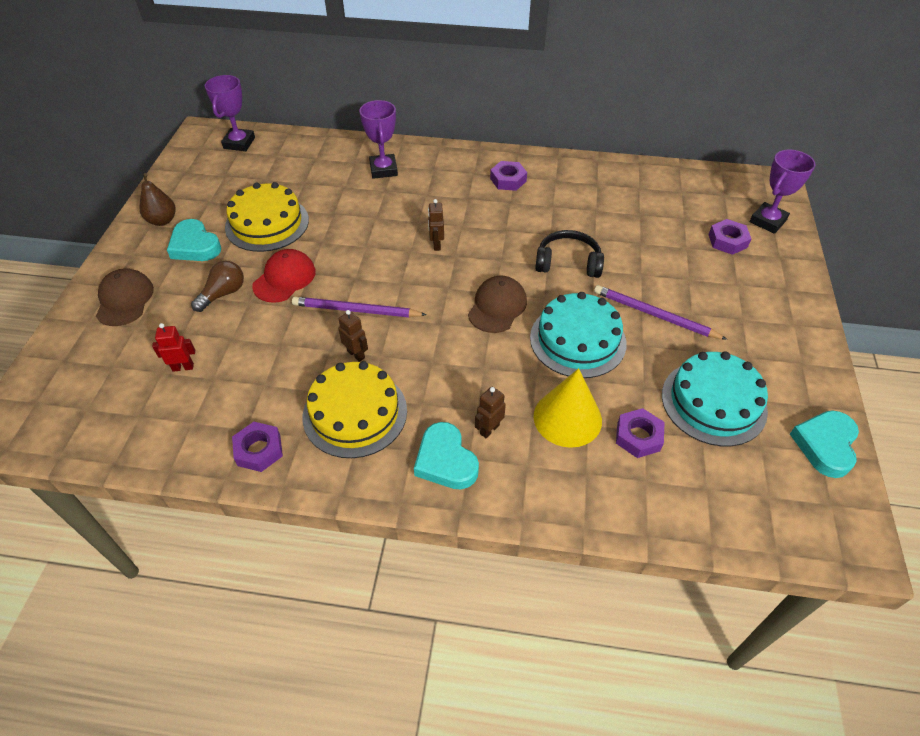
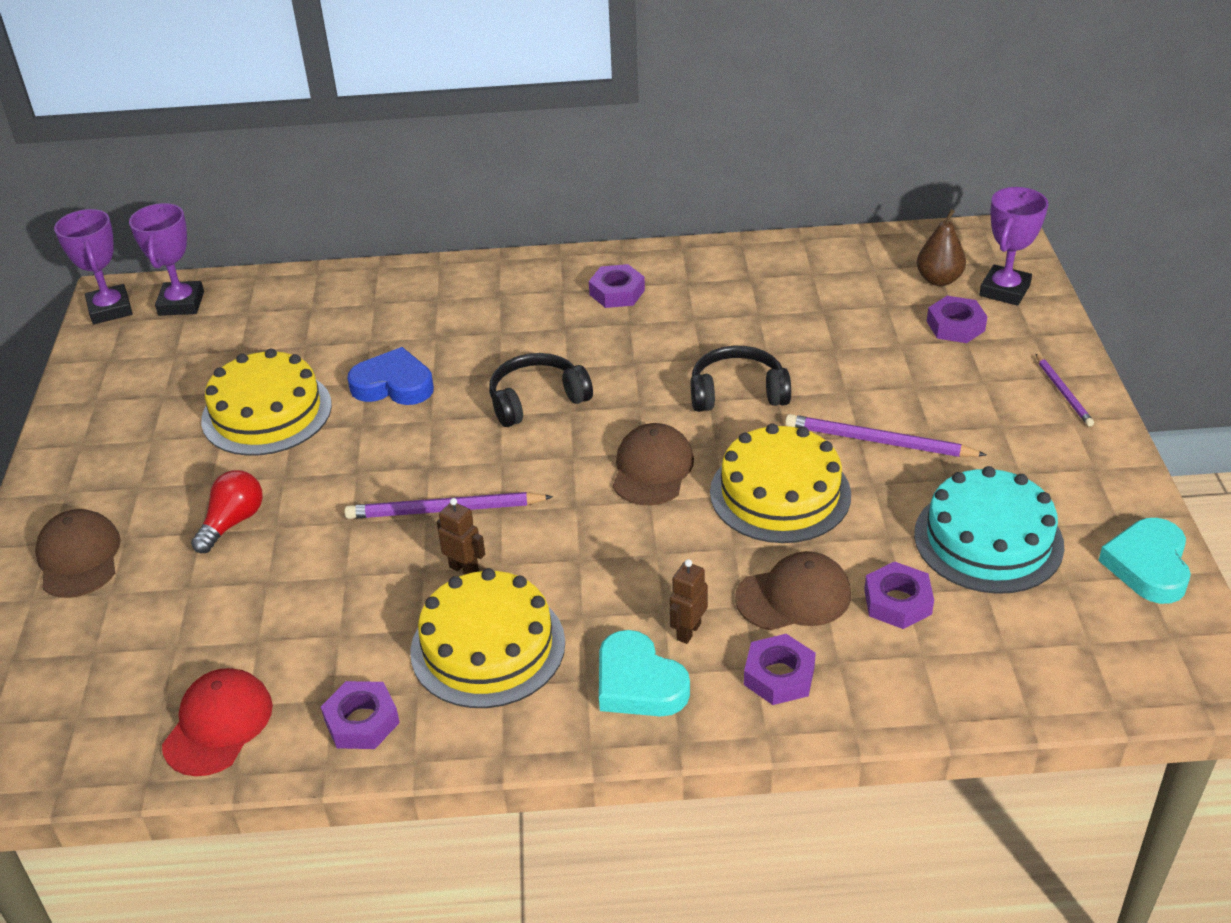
camera: 10 degrees left, 10 degrees down
(162, 221) = (98, 435): brown pear -> brown pear (939, 280)
(183, 367) = (206, 634): red robot -> none
(195, 246) = (163, 463): turquoise heart -> none
(223, 294) = (233, 522): brown light bulb -> red light bulb
(284, 278) = (321, 485): red cap -> red cap (218, 725)
(349, 218) = (393, 385): none -> blue heart
(383, 169) = (423, 307): purple trophy -> purple trophy (110, 309)
(436, 245) = (537, 400): brown robot -> black headphones
(542, 475) = (779, 676): none -> purple nut
(567, 418) = (794, 596): yellow cone -> brown cap
(577, 340) = (780, 493): turquoise cake -> yellow cake
(792, 302) = (1063, 392): none -> purple pencil

